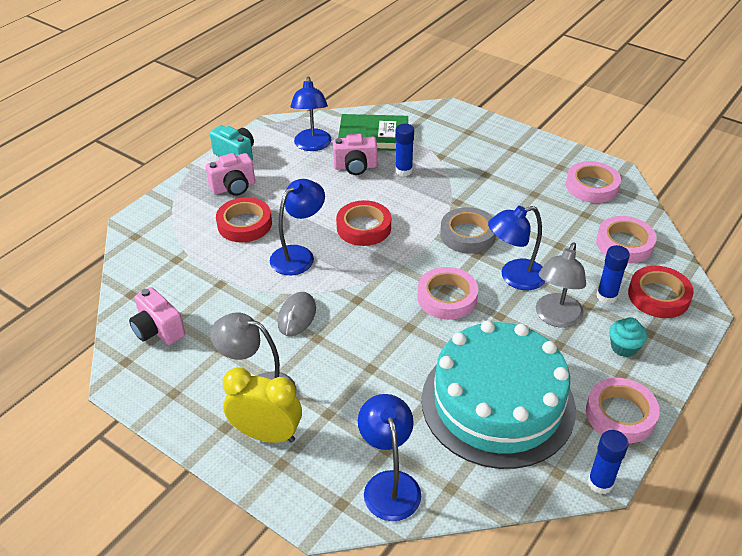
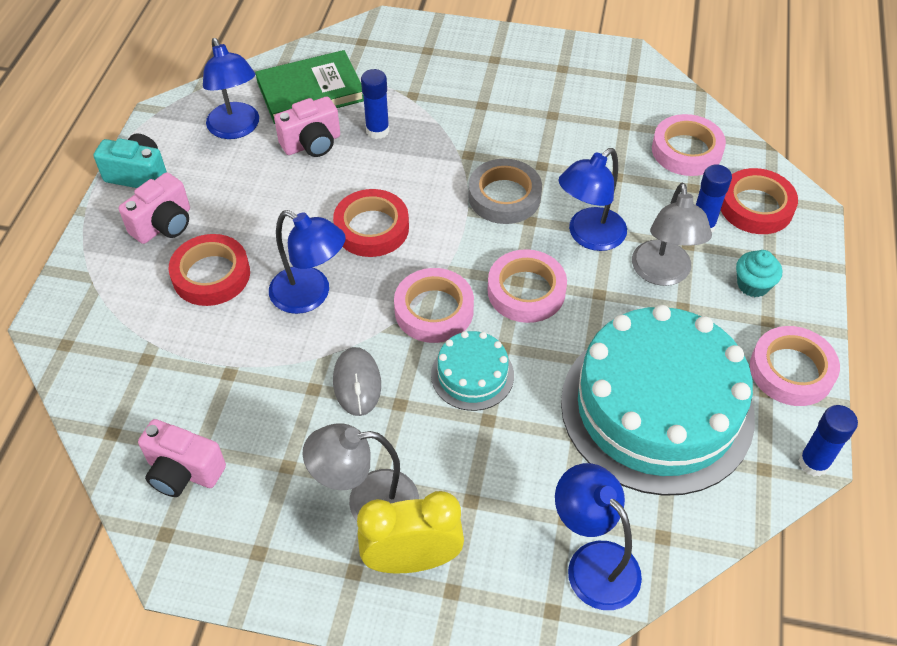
camera: 25 degrees left, 10 degrees up
(299, 255) = (310, 296): blue lamp -> blue lamp turned 105 degrees clockwise
(377, 337) = (472, 375): none -> turquoise cake
(592, 186) = (612, 84): pink tape -> pink tape (434, 310)

